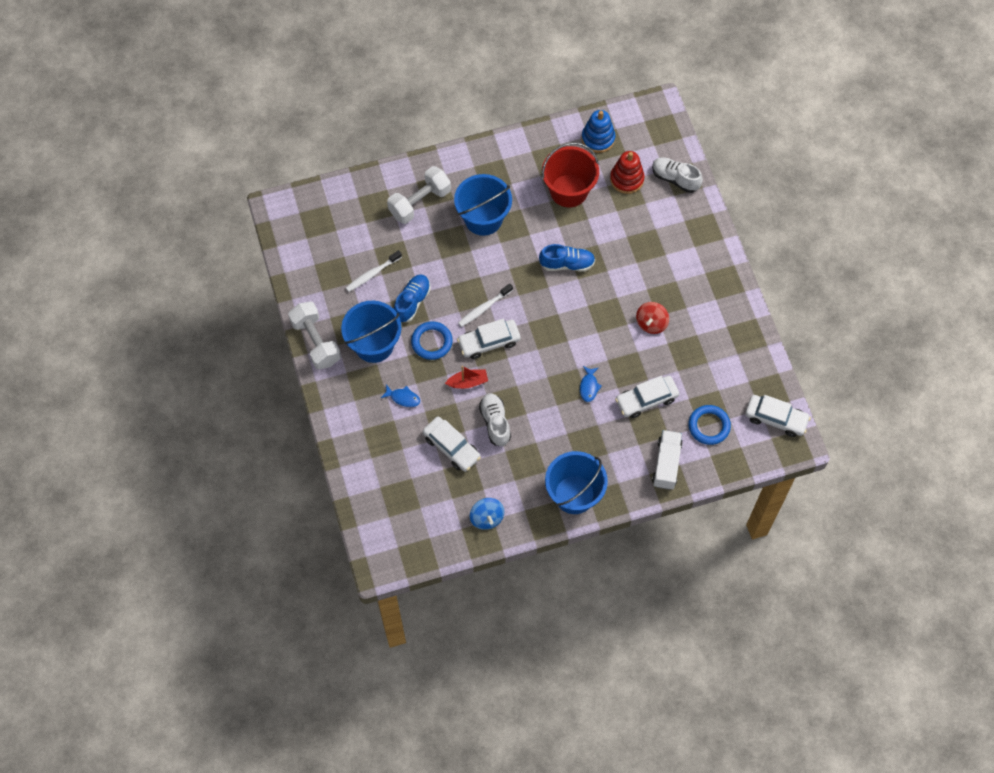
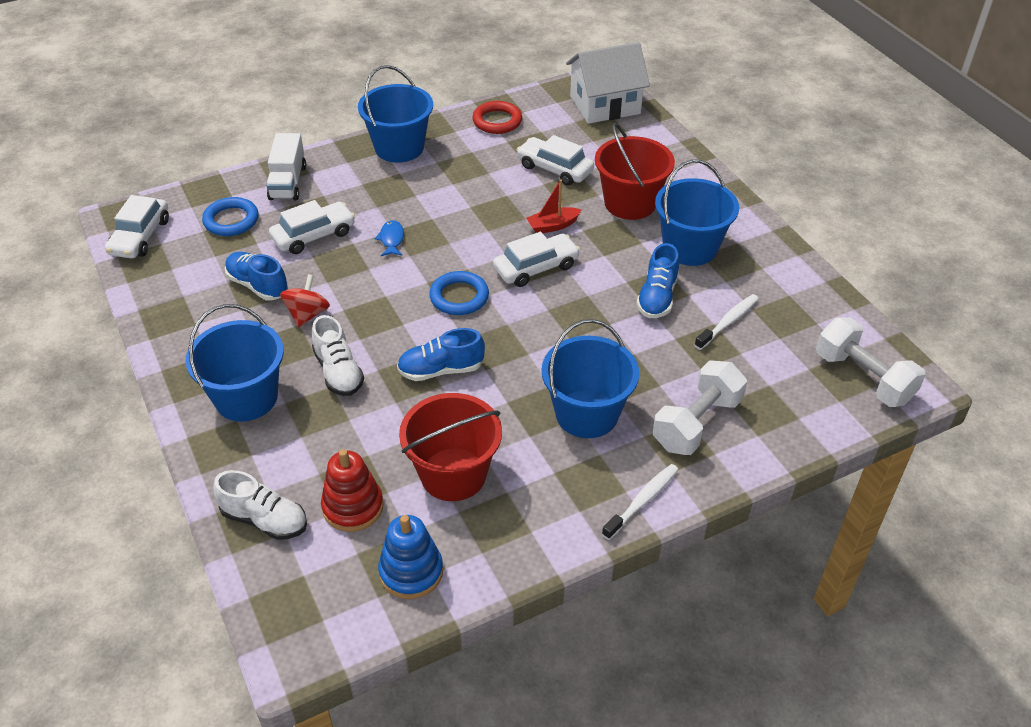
camera: 170 degrees right, 20 degrees down
(316, 342) = (767, 241): white dumbbell -> white dumbbell (863, 378)
(388, 526) = (605, 105): none -> white house
(403, 398) = (630, 203): blue fish -> red bucket
(432, 342) = (614, 259): blue ring -> blue ring (459, 297)
(484, 308) = (553, 303): white toothbrush -> white toothbrush (642, 501)
(487, 518) = (497, 121): blue spinning top -> red ring
(495, 423) = (507, 194): white shoe -> white shoe (338, 372)
(686, 355) = (258, 285): none -> blue shoe
(689, 261) = (246, 398): none -> blue bucket
(776, 418) = (140, 237): white car -> white car turned 90 degrees counterclockwise

